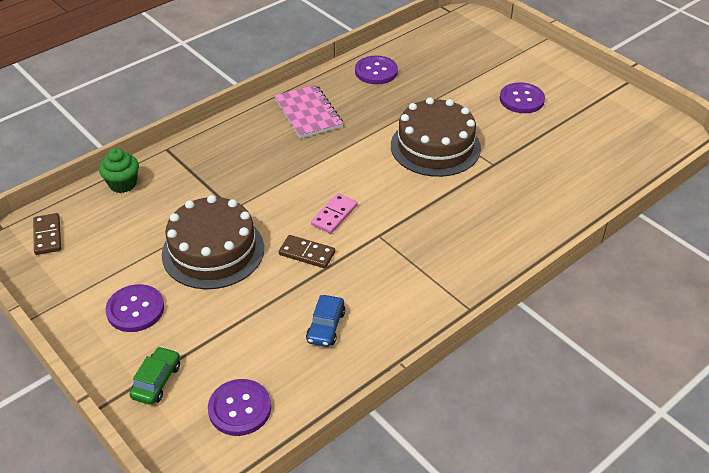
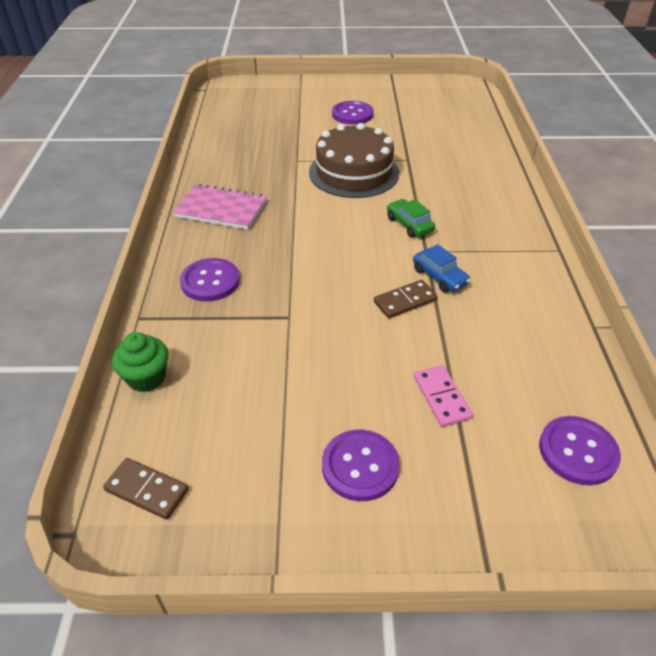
camera: 50 degrees left, 0 degrees up
(156, 381) = (488, 502): green car -> green car (409, 224)
(213, 251) = (334, 360): brown cake -> none
(326, 327) = (512, 337): blue car -> blue car (439, 277)
(334, 215) = (373, 261): pink domino -> pink domino (441, 397)
(376, 71) = (222, 152): purple button -> purple button (210, 281)

